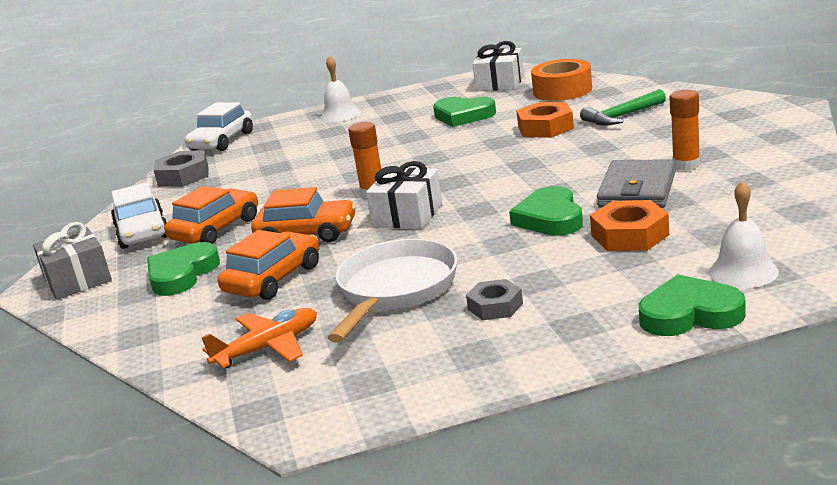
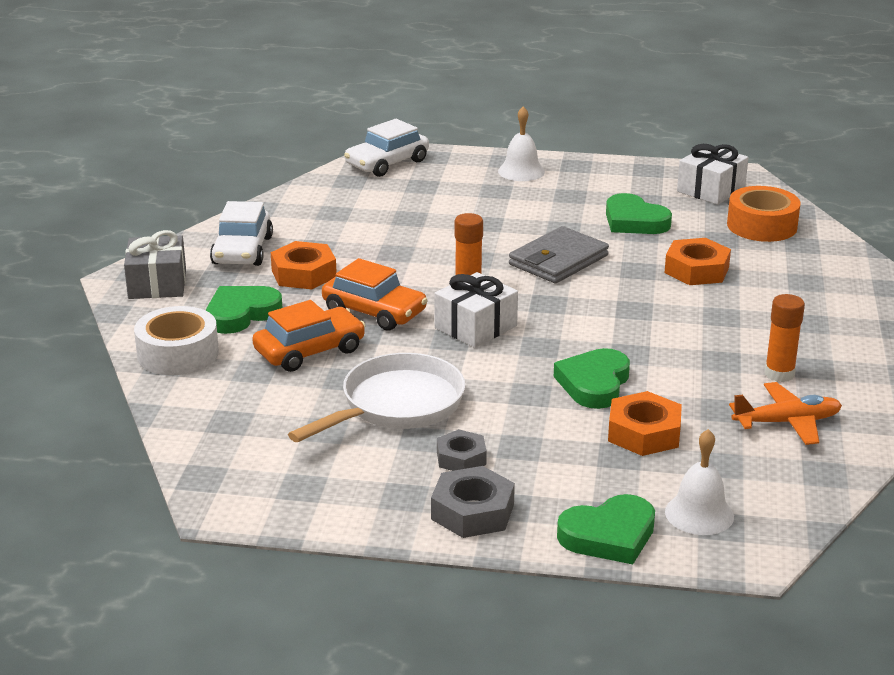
camera: 20 degrees right, 5 degrees up
(144, 323) = (178, 354): none -> white tape
(183, 176) = (322, 196): grey nut -> grey nut (472, 511)
(216, 229) = (304, 274): orange car -> orange nut
(268, 348) = (253, 420): orange plane -> orange plane (787, 422)
(621, 116) = (784, 286): green hammer -> none
(637, 190) = (703, 384): grey wallet -> grey wallet (558, 260)
(689, 314) = (609, 535): green heart -> green heart turned 135 degrees clockwise

